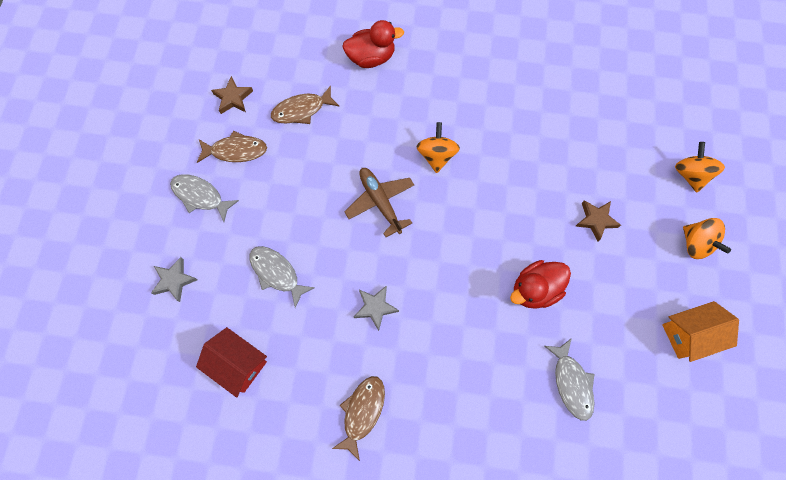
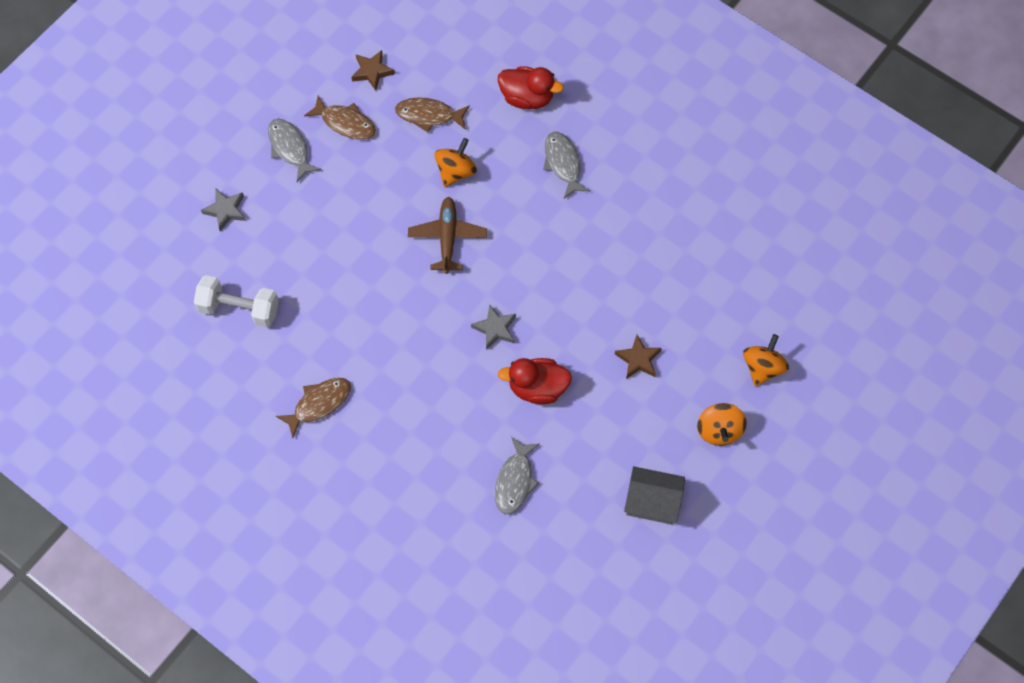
camera: 30 degrees right, 5 degrees down
(238, 364) = (239, 309): red house -> white dumbbell
(277, 273) = (317, 251): grey fish -> grey fish (563, 163)
(375, 307) = (384, 326): grey star -> grey star (495, 329)
(436, 155) = (528, 223): orange spinning top -> orange spinning top (455, 171)
(689, 334) = (652, 502): orange house -> grey house

